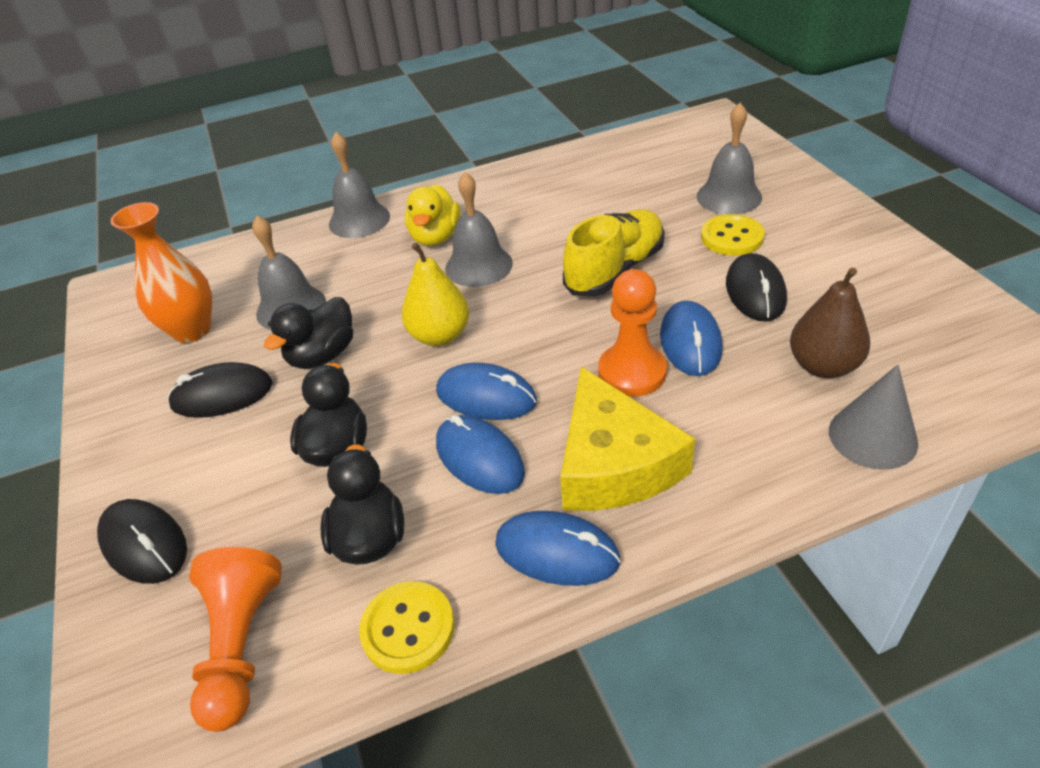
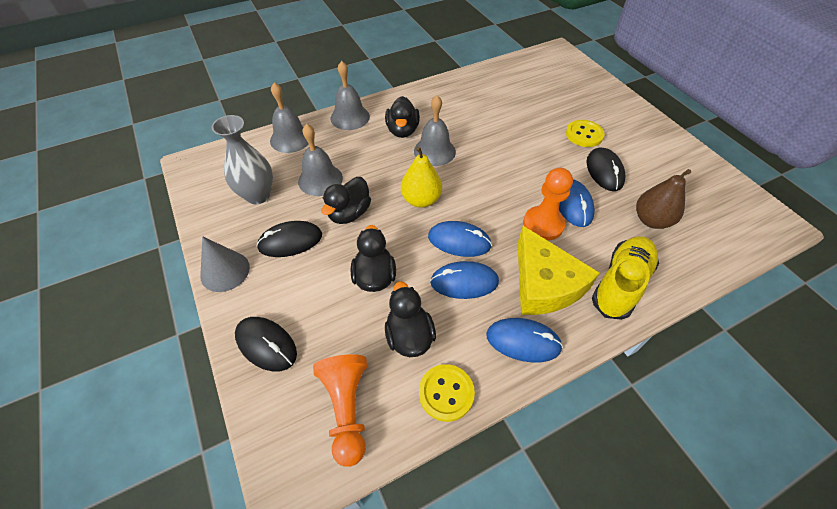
camera: 10 degrees left, 10 degrees up
(192, 330) = (258, 195): orange vase -> grey vase
(435, 237) = (402, 130): yellow duck -> black duck
(479, 458) = (464, 282): blue mouse -> blue mouse turned 45 degrees counterclockwise
(615, 270) = (519, 155): yellow shoe -> yellow shoe (620, 284)
(729, 196) = (577, 107): grey bell -> grey bell (290, 139)
(872, 436) = (686, 265): grey cone -> grey cone (225, 271)

